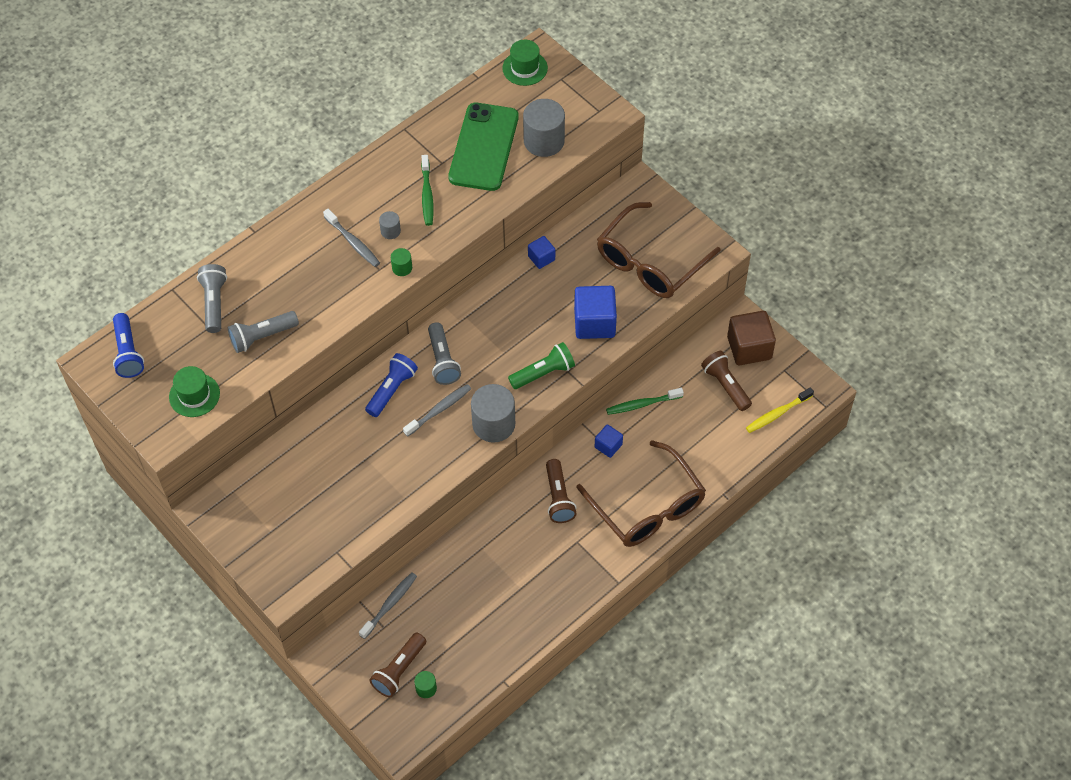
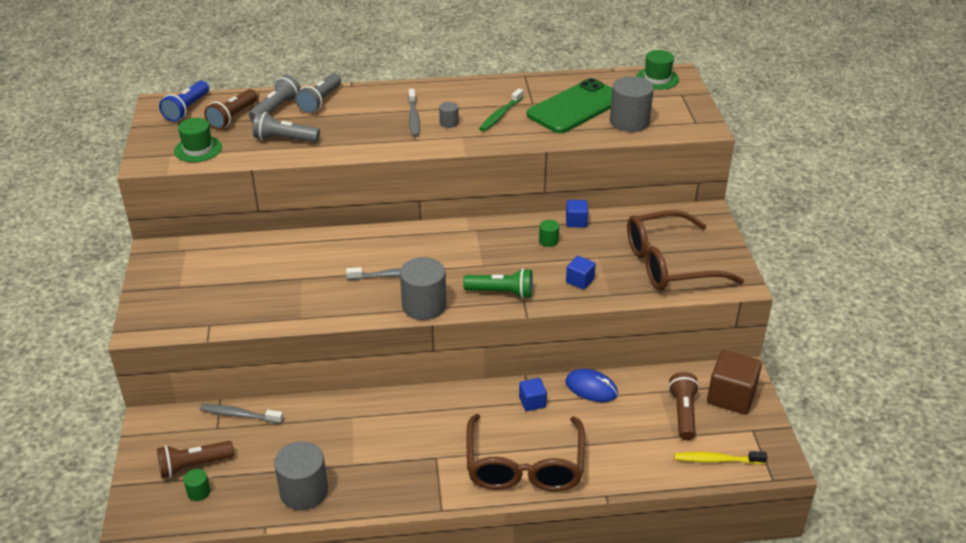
camera: 35 degrees right, 20 degrees down
(390, 604) = (239, 415): grey toothbrush -> grey toothbrush turned 150 degrees counterclockwise
(391, 390) = (369, 246): blue flashlight -> none
(402, 268) = (433, 146): green cylinder -> green cylinder (548, 241)
(442, 360) = (428, 247): grey flashlight -> grey flashlight (320, 101)
(505, 634) = (304, 491): none -> grey cylinder
(558, 497) = (452, 416): brown flashlight -> brown flashlight (233, 117)
(594, 323) = (580, 281): blue cube -> blue cube, size x0.54
(642, 404) = (591, 388): green toothbrush -> blue mouse

